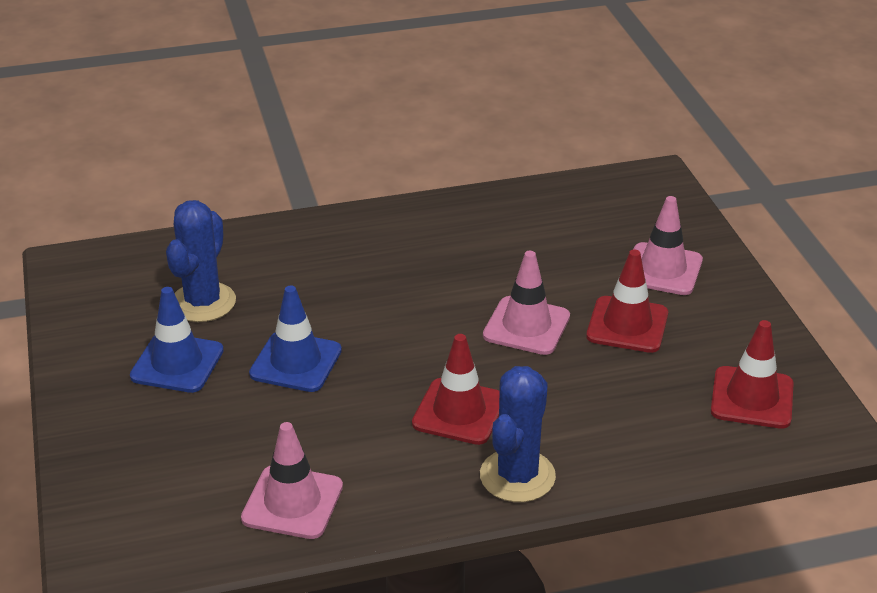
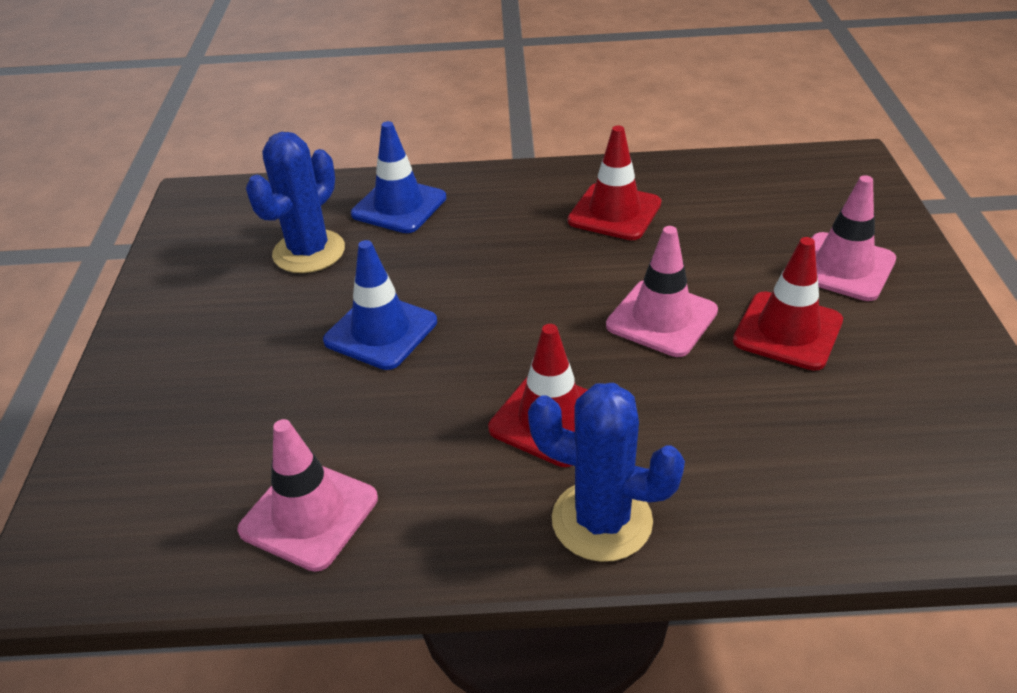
camera: 15 degrees right, 5 degrees up
(177, 363) = (253, 317): blue traffic cone -> blue traffic cone (399, 206)
(517, 476) = (602, 520): blue cactus -> blue cactus turned 75 degrees clockwise
(752, 398) = (943, 451): red traffic cone -> red traffic cone (614, 212)

